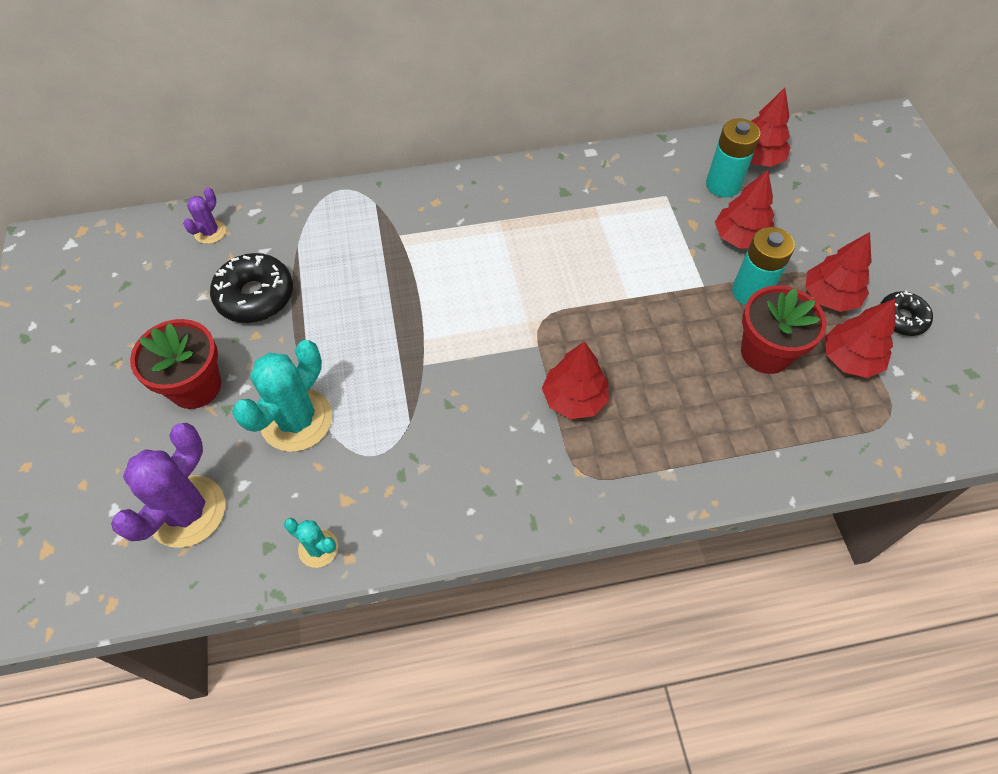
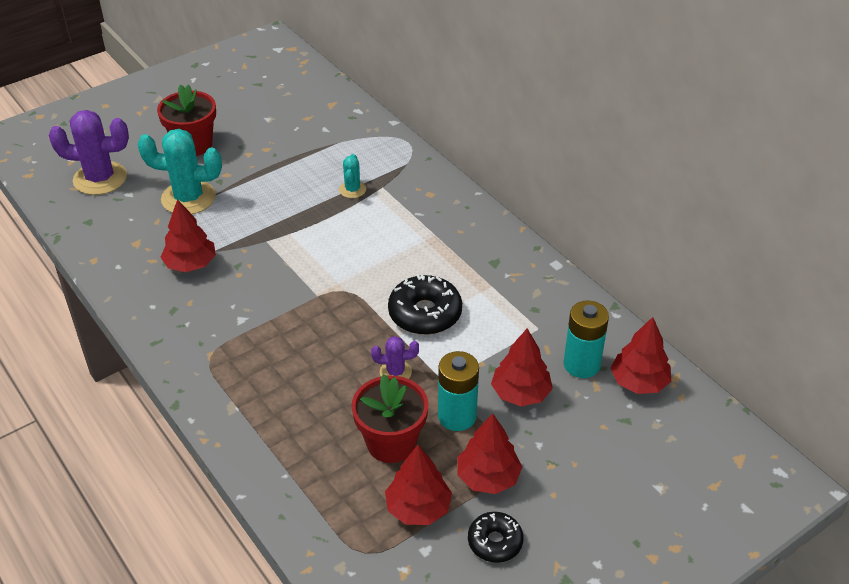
camera: 65 degrees right, 15 degrees down
(210, 232) = (325, 99): purple cactus -> purple cactus (395, 372)
(255, 296) = (281, 141): black donut -> black donut (425, 313)
(318, 548) = (95, 243): turquoise cactus -> turquoise cactus (352, 189)
(574, 398) = (277, 332): red tree -> red tree (190, 264)

